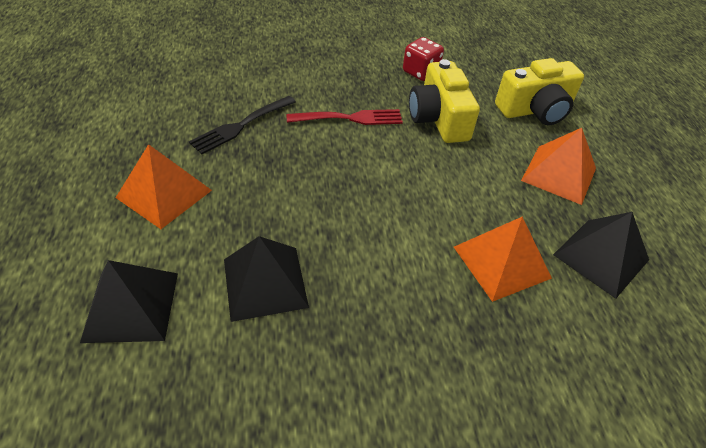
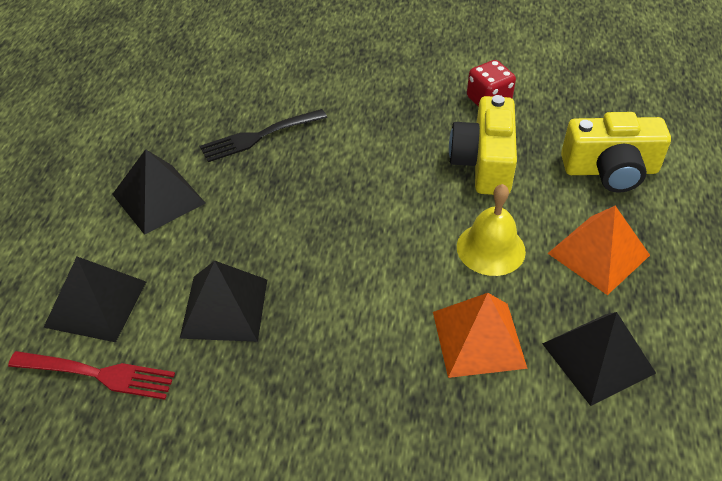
camera: 20 degrees right, 0 degrees up
(164, 194) = (158, 198): orange pyramid -> black pyramid
(349, 118) = (379, 146): red fork -> red fork (97, 374)
(475, 185) = (491, 248): none -> yellow bell

